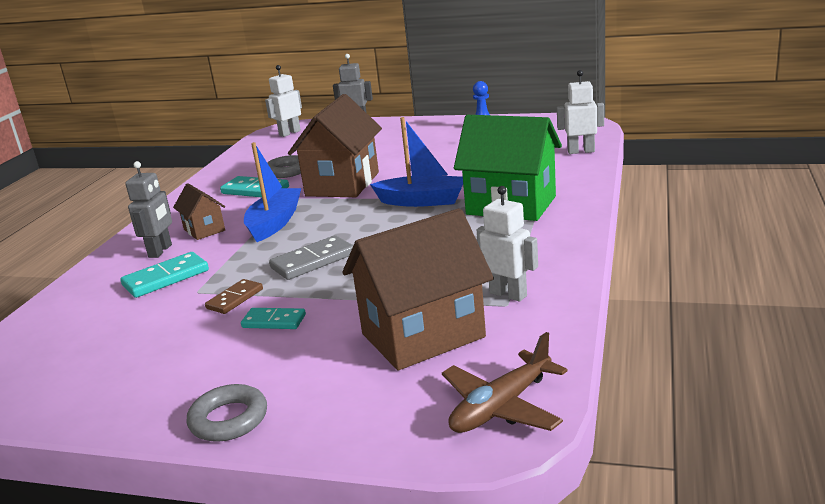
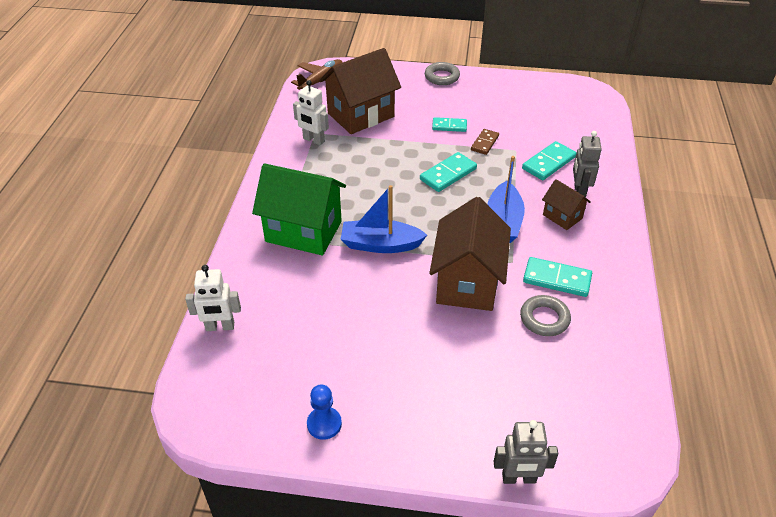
camera: 170 degrees right, 20 degrees up
(289, 133) = (607, 443): white robot -> none
(313, 261) = (448, 174): grey domino -> turquoise domino

